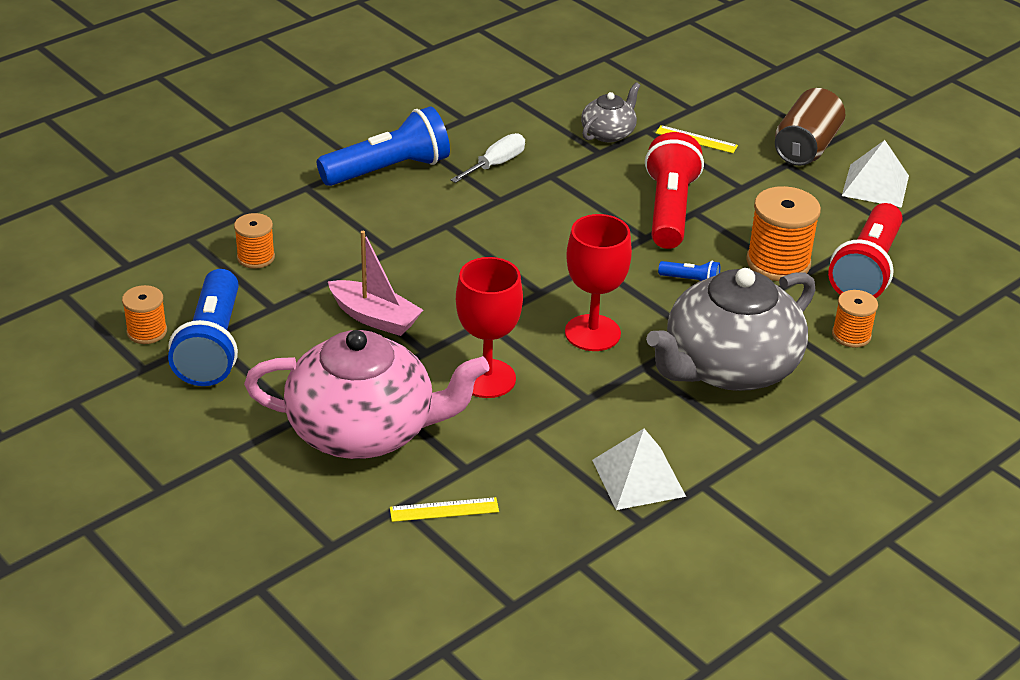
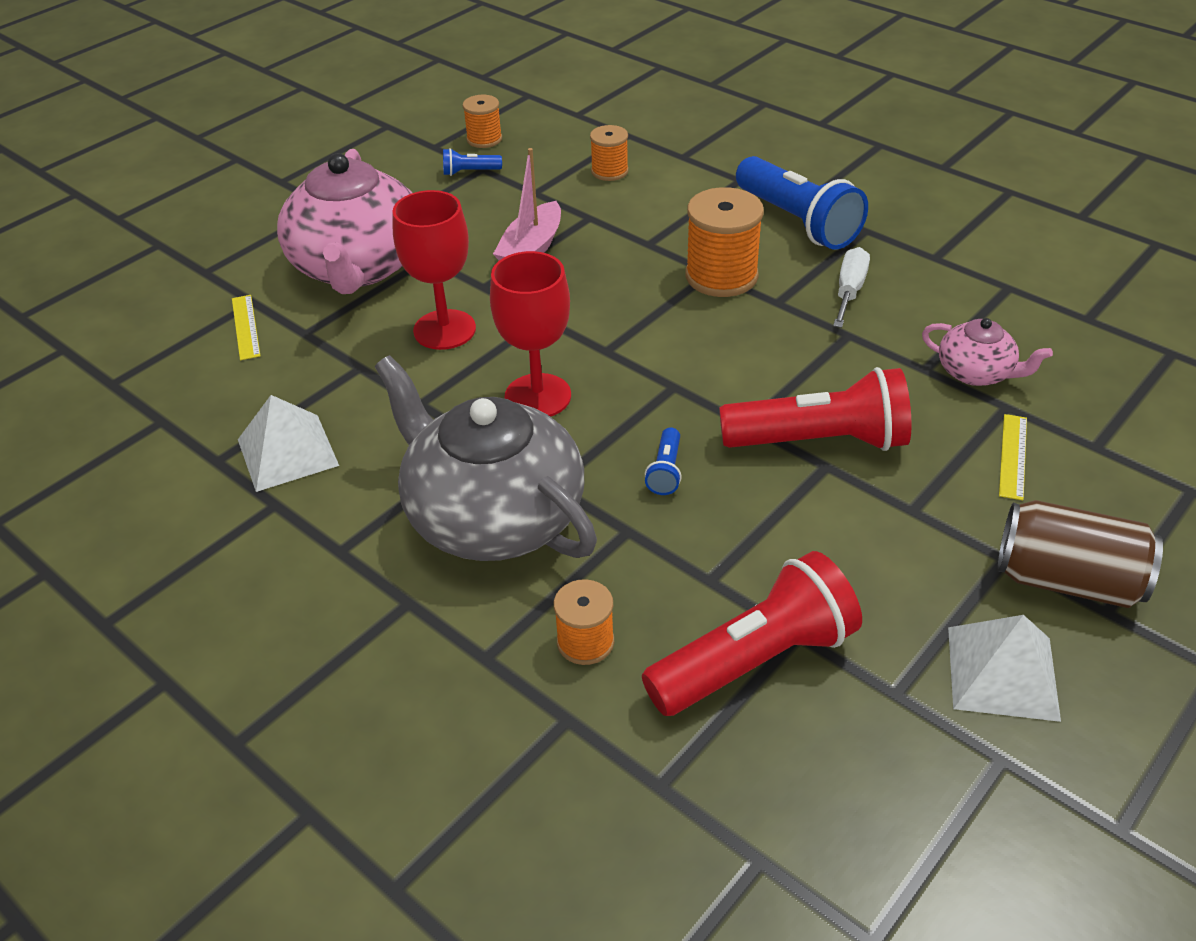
camera: 85 degrees right, 5 degrees up
(212, 346) = (470, 172): blue flashlight -> blue flashlight, size x0.43
(496, 164) = (849, 291): white screwdriver -> white screwdriver turned 105 degrees counterclockwise
(608, 133) = (976, 372): grey teapot -> pink teapot
(778, 262) = (737, 556): orange spool -> orange spool (721, 276)
(866, 270) = (754, 660): red flashlight -> red flashlight turned 135 degrees clockwise

